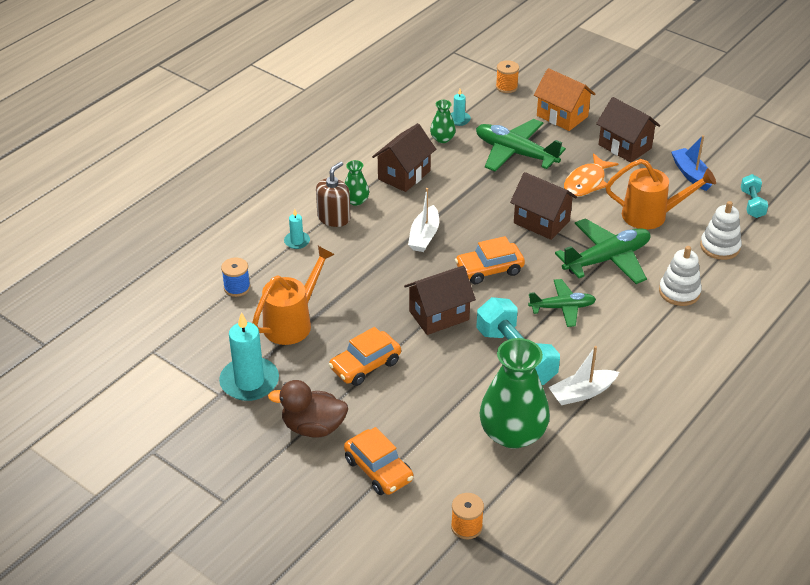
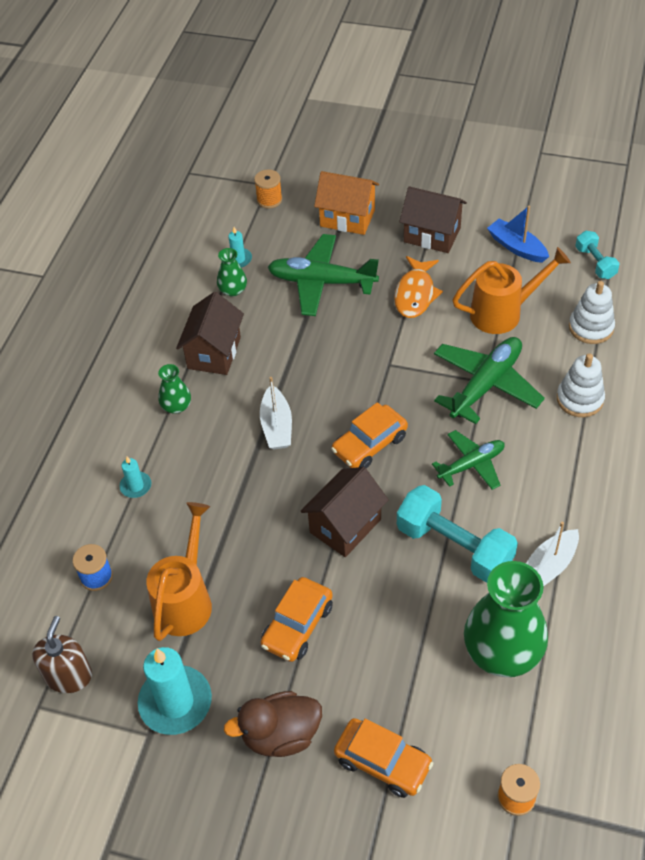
camera: 20 degrees left, 10 degrees up
(334, 218) = (162, 438): brown soap dispenser -> brown soap dispenser (68, 675)
(541, 222) = (394, 362): brown house -> none

